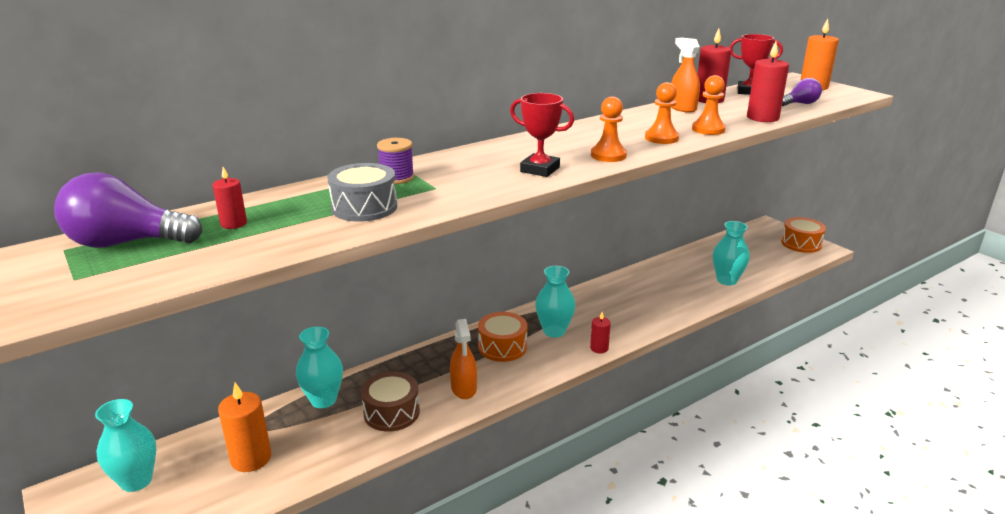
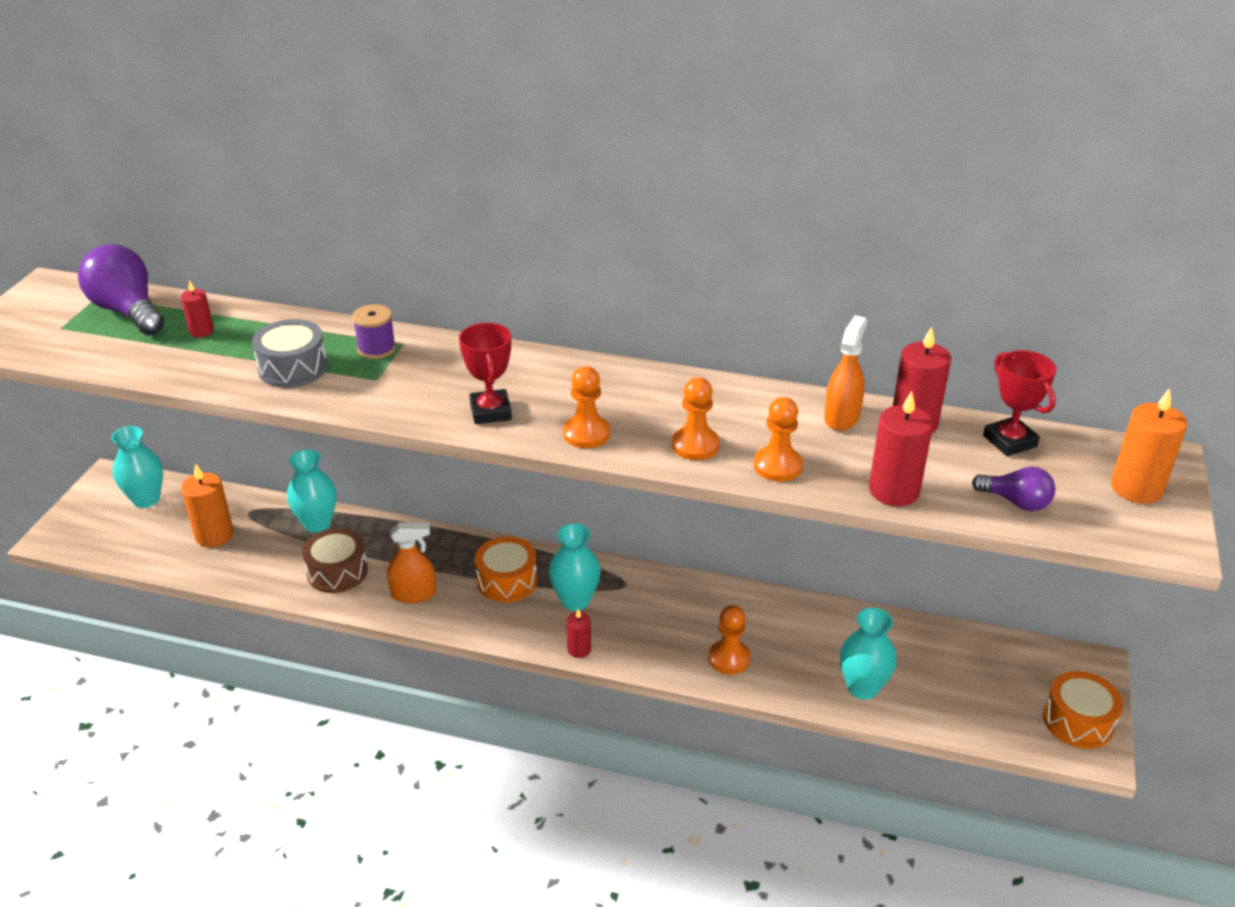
camera: 50 degrees right, 10 degrees up
(464, 388) = (414, 594): orange spray bottle -> orange spray bottle turned 135 degrees counterclockwise
(663, 305) = (729, 658): none -> orange pawn

